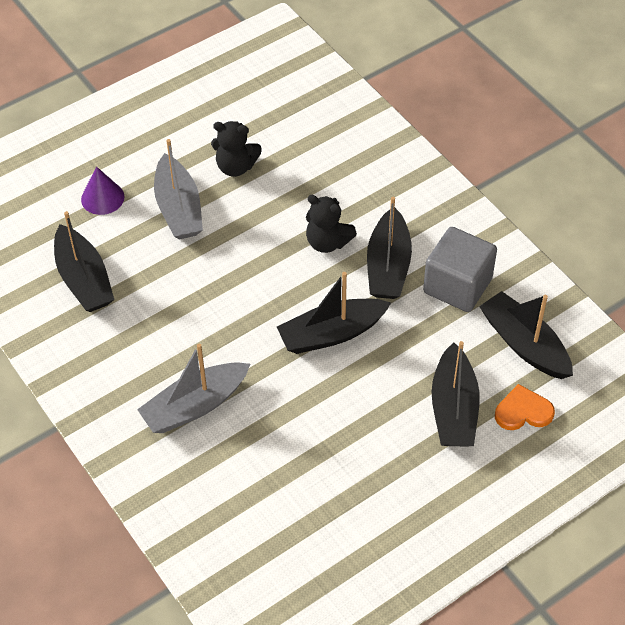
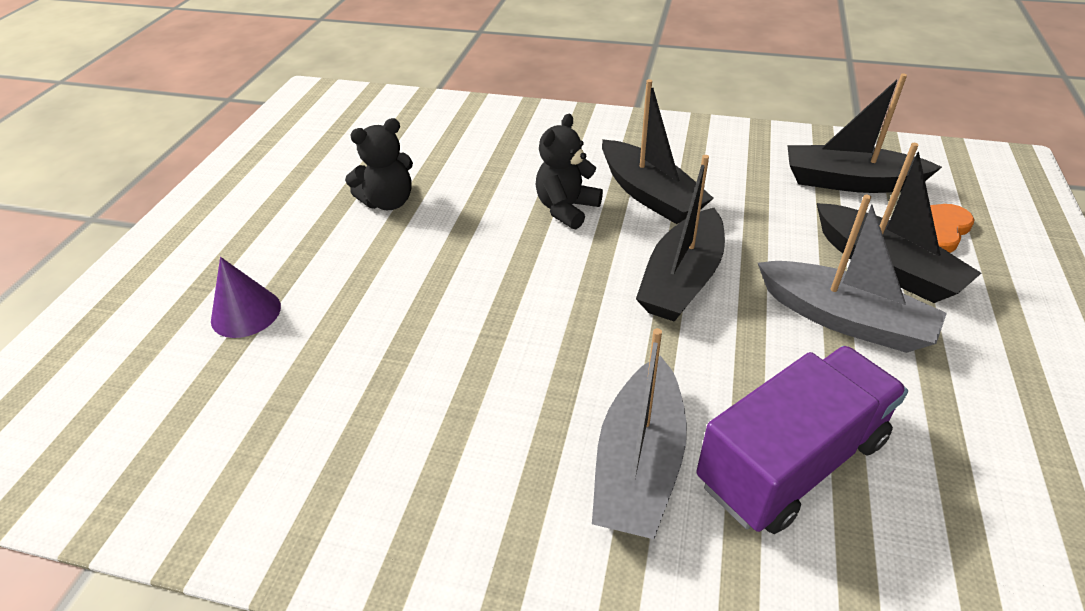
camera: 40 degrees left, 10 degrees down
(84, 279) = (309, 416): black boat -> none
(179, 208) = (362, 270): grey boat -> grey boat (844, 319)
(259, 455) = (791, 461): none -> purple truck
(327, 242) = (566, 209): black teddy bear -> black teddy bear turned 135 degrees clockwise
(457, 286) = (730, 174): grey cube -> none

